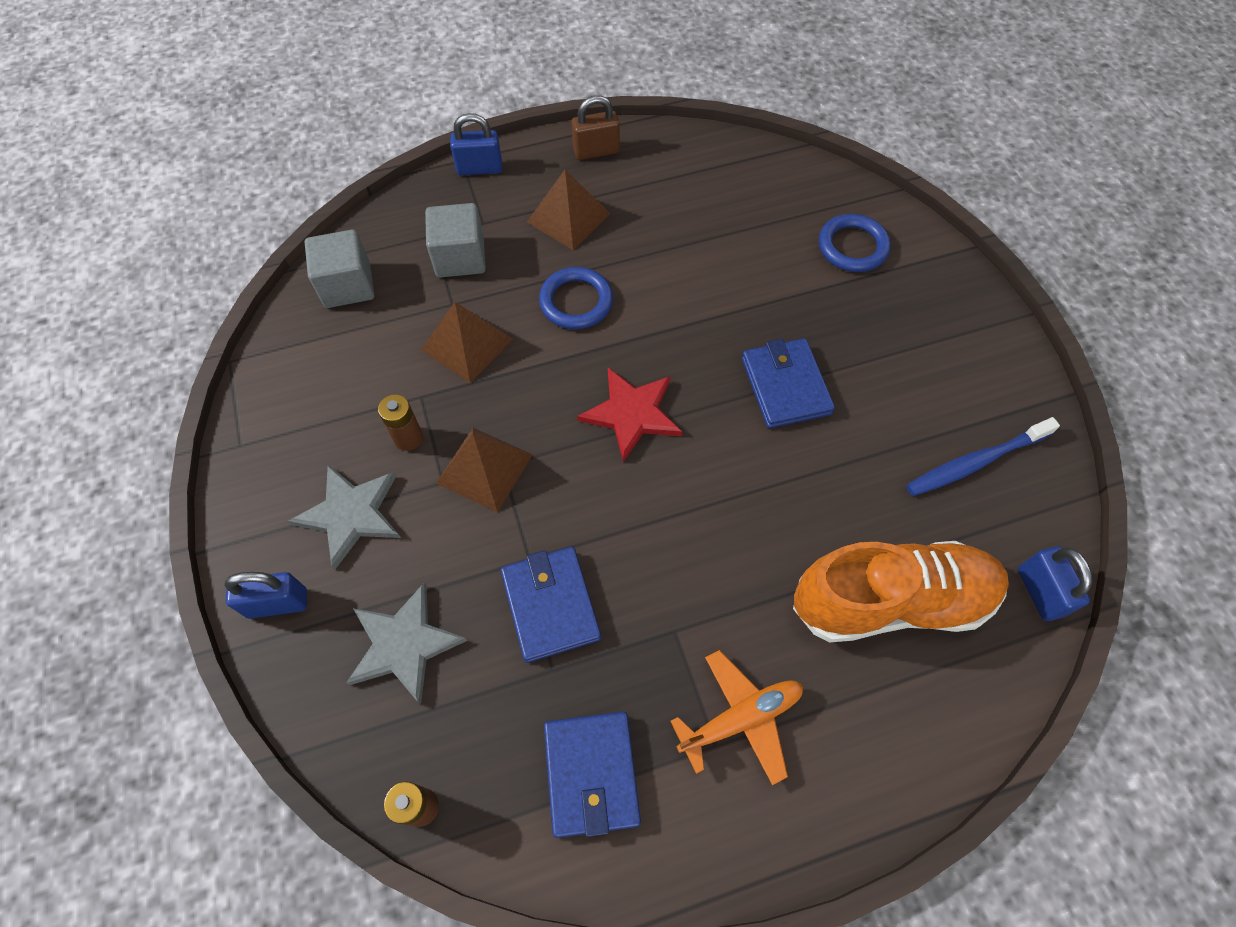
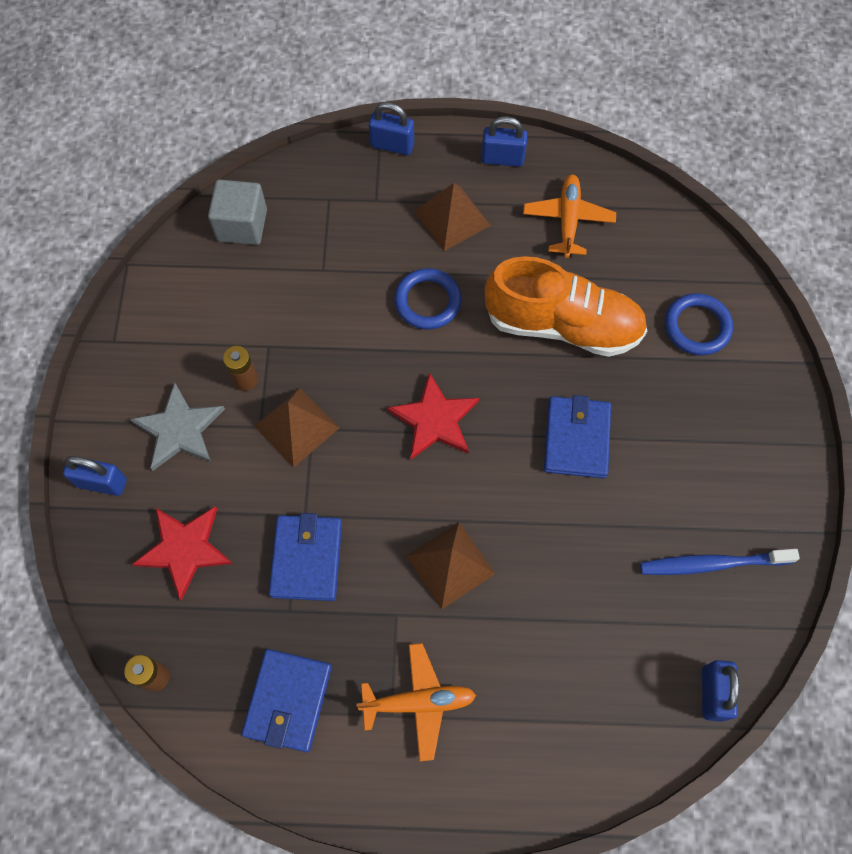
camera: 20 degrees right, 5 degrees up
(404, 644) = (184, 549): grey star -> red star
(460, 257) = (344, 228): grey cube -> none
(467, 344) = (321, 311): brown pyramid -> brown pyramid (450, 564)
(596, 151) = (502, 159): brown padlock -> blue padlock
(684, 187) = (568, 220): none -> orange plane
(891, 601) = (582, 655): orange shoe -> orange shoe (562, 325)

